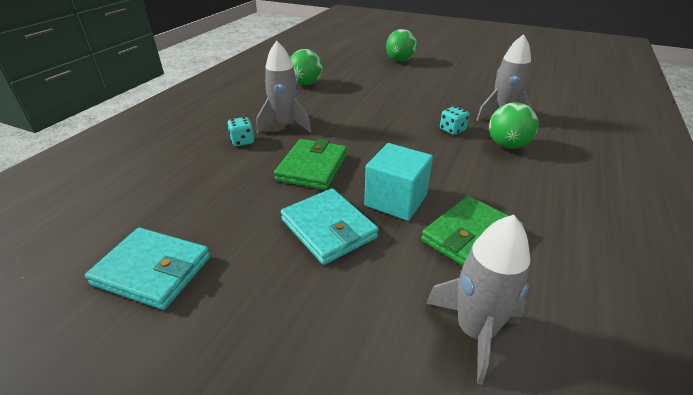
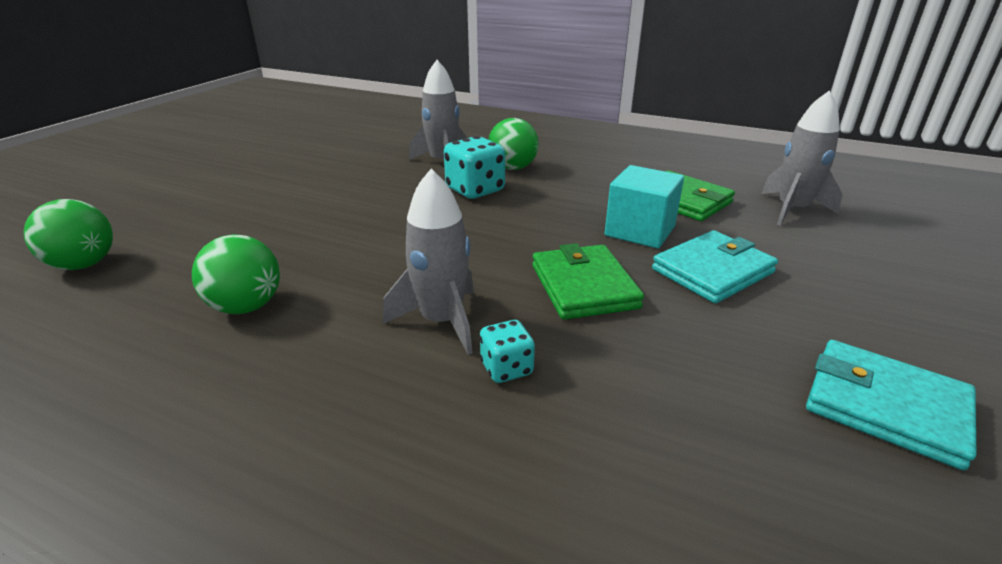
camera: 90 degrees left, 5 degrees down
(153, 270) = (885, 406): turquoise wallet -> turquoise wallet turned 75 degrees counterclockwise
(312, 167) = (584, 286): green wallet -> green wallet turned 60 degrees clockwise
(400, 60) = (197, 207): green ball -> green ball (84, 265)
(452, 130) = (475, 190): turquoise dice -> turquoise dice, size x1.75

